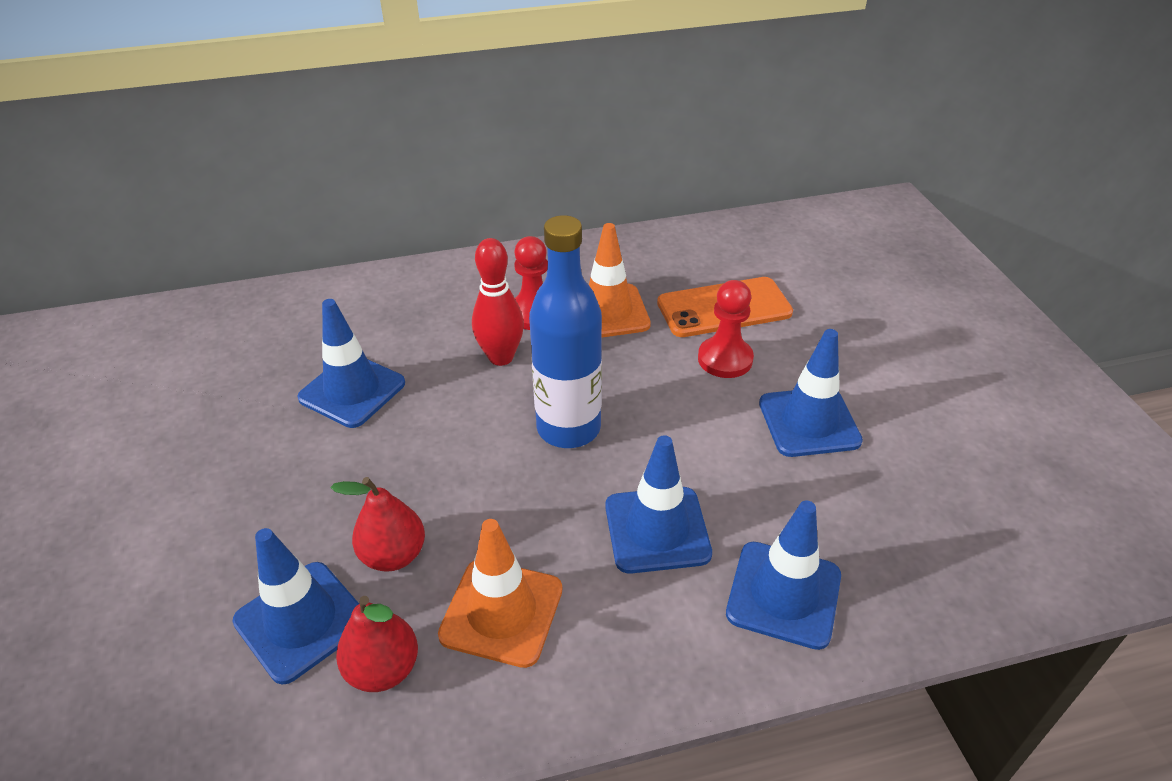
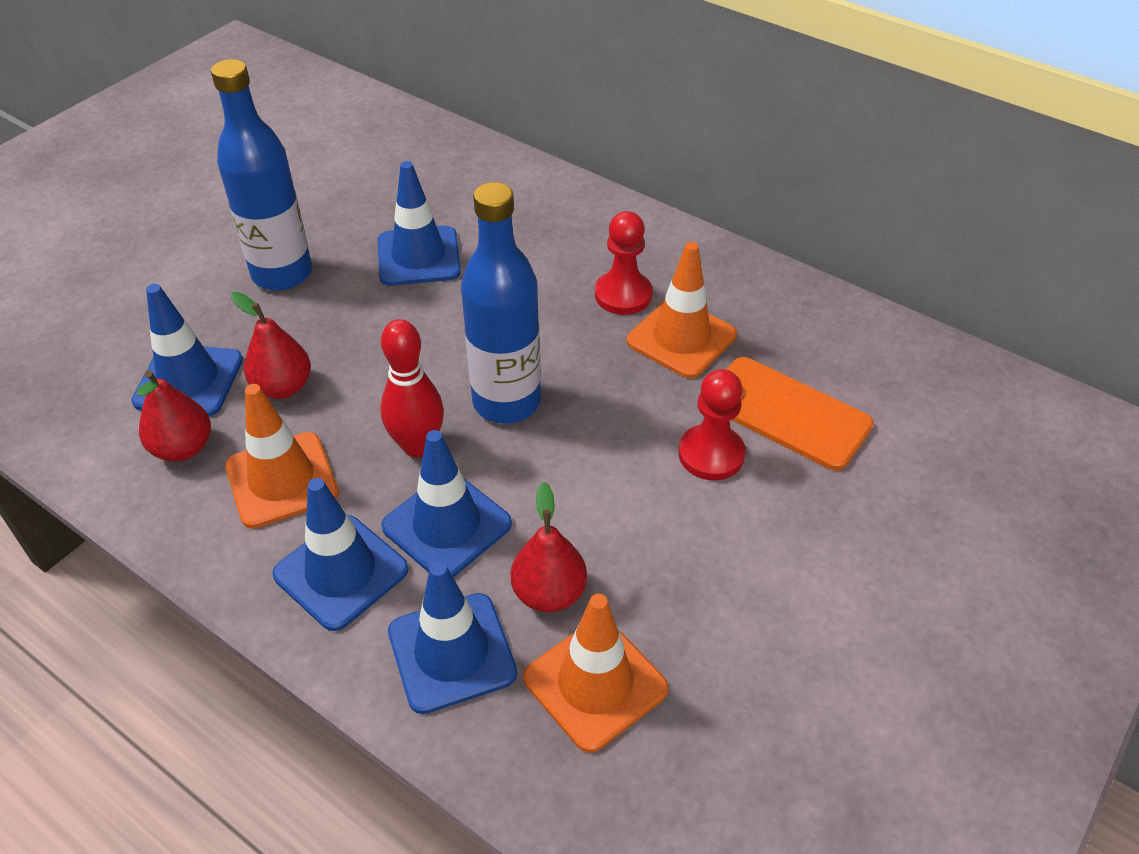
camera: 50 degrees right, 5 degrees up
(253, 484) = (282, 274): none -> blue bottle
(501, 357) = (546, 310): red bowling pin -> red bowling pin (418, 446)
(773, 507) = (549, 593): none -> red pear
(809, 422) = (691, 563): blue traffic cone -> blue traffic cone (341, 572)
(873, 528) = (595, 683): none -> orange traffic cone

